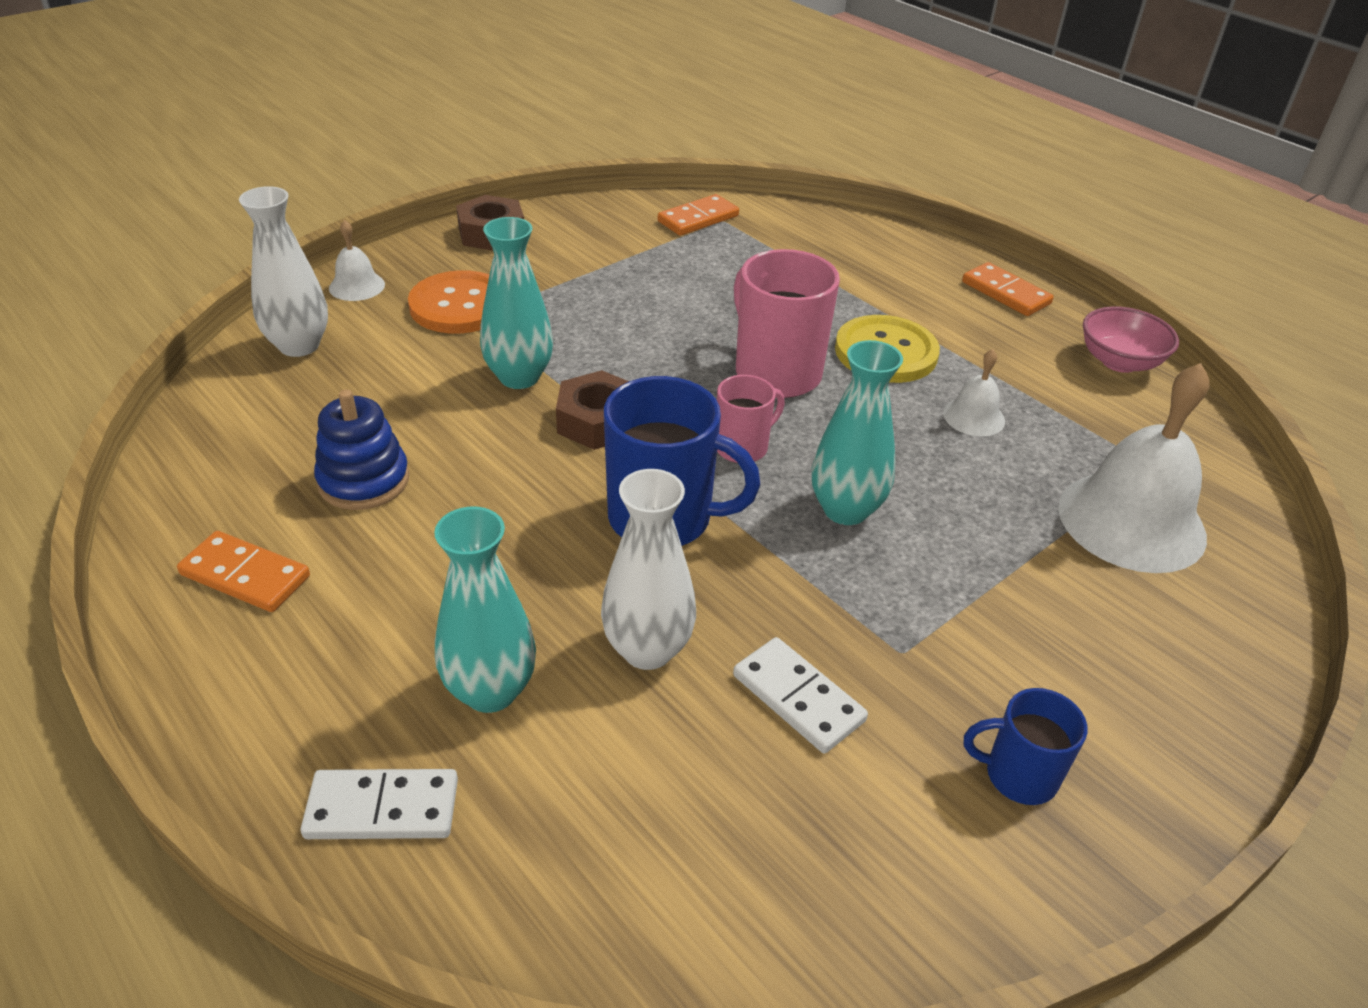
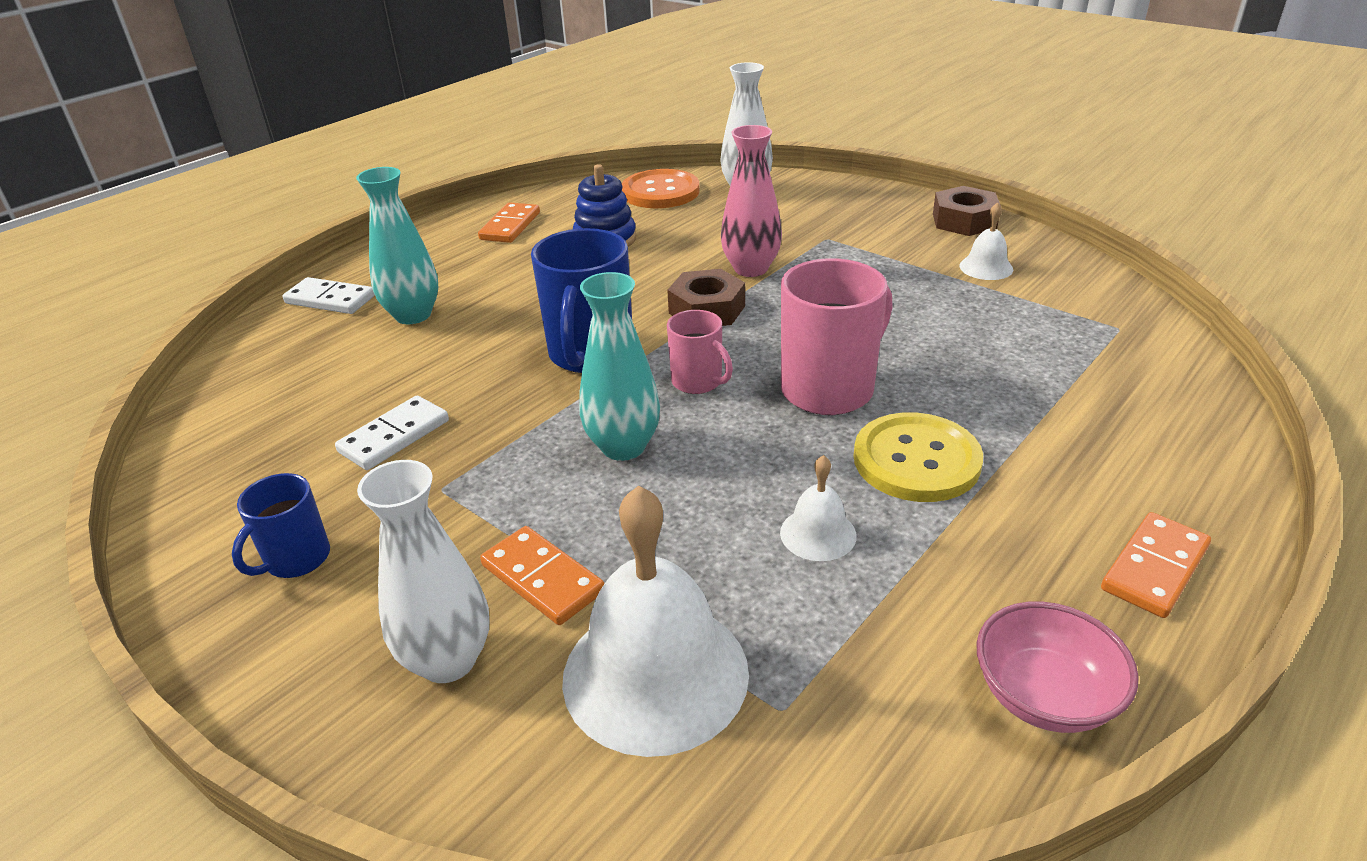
camera: 85 degrees right, 5 degrees down
(357, 286) = (836, 190): white bell -> white bell (986, 267)
(382, 808) = (330, 299): white domino -> white domino turned 60 degrees counterclockwise
(460, 305) = (837, 229): orange button -> orange button (660, 192)
(519, 377) = (751, 269): turquoise vase -> pink vase
(647, 649) = (447, 366): white vase -> white vase (448, 660)
(698, 219) = (1105, 313): orange domino -> orange domino (542, 579)
(1018, 775) = (296, 559): blue mug -> blue mug turned 150 degrees counterclockwise

